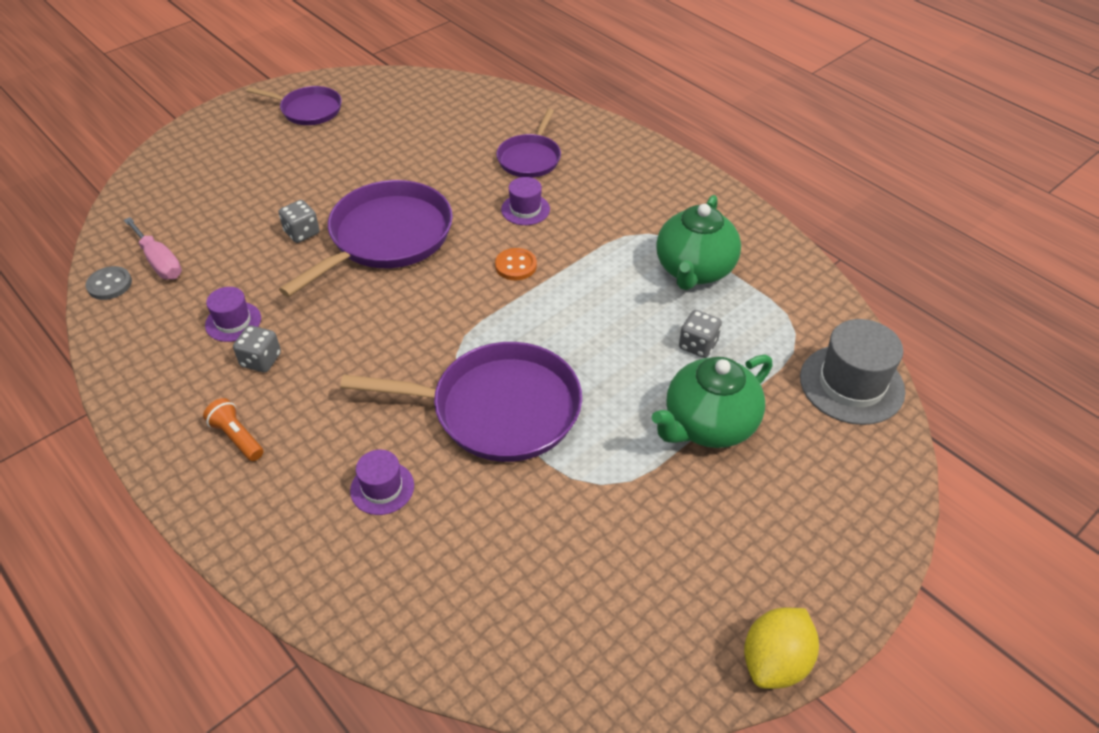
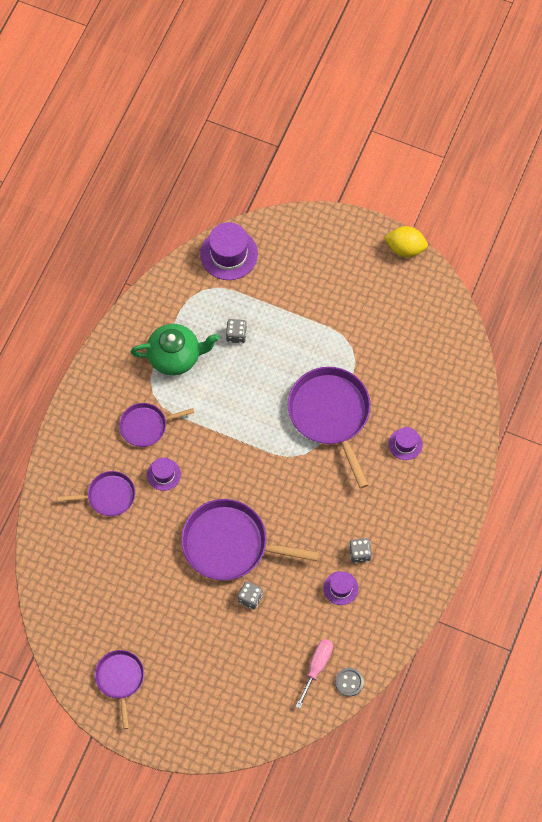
camera: 115 degrees left, 20 degrees up
(237, 437) = (413, 531): orange flashlight -> none
(516, 266) = (218, 456): orange button -> none
(604, 213) = (146, 426): none -> purple pan
(708, 425) = (291, 312): green teapot -> none
(851, 384) = (229, 254): grey hat -> purple hat

